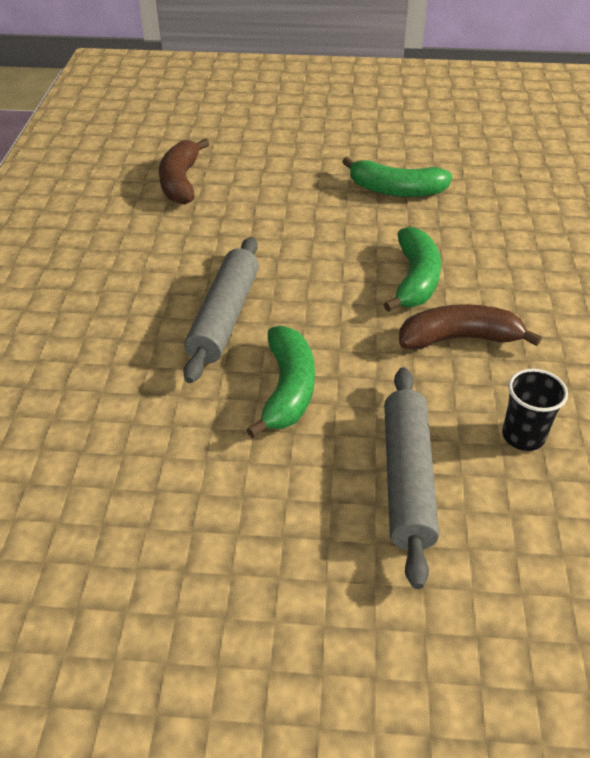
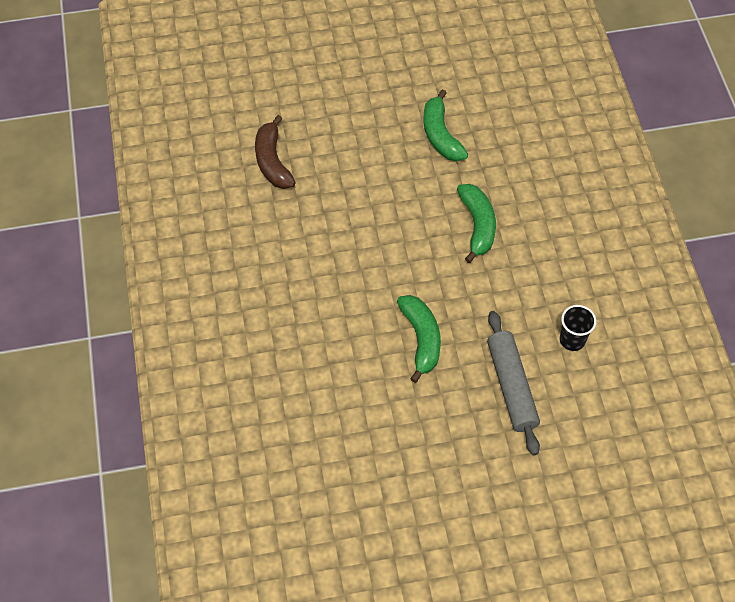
camera: 15 degrees left, 15 degrees up
(224, 317) = (358, 289): grey rolling pin -> none
(396, 190) = (440, 135): green banana -> green banana turned 75 degrees clockwise
(459, 339) = (518, 272): brown banana -> none

